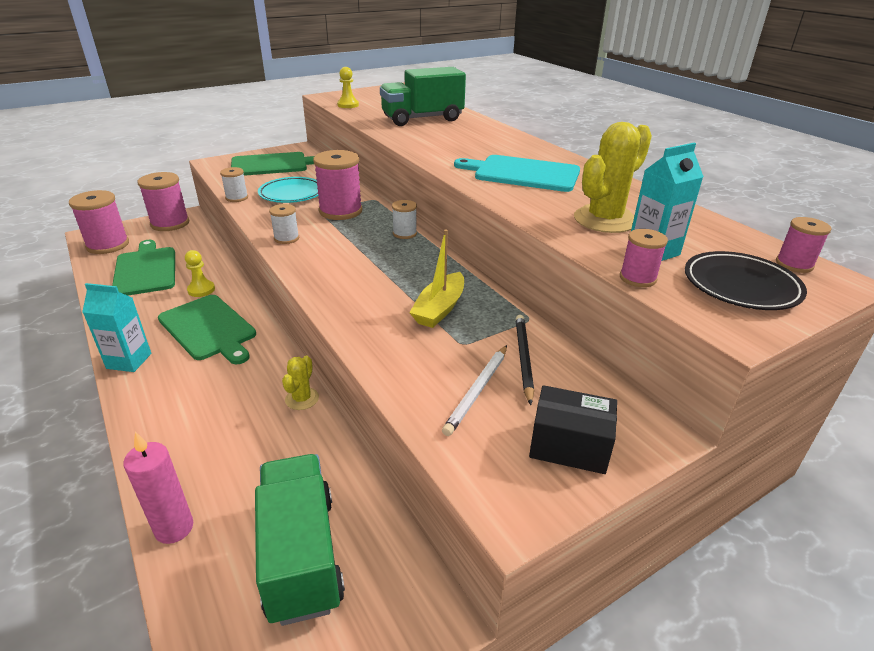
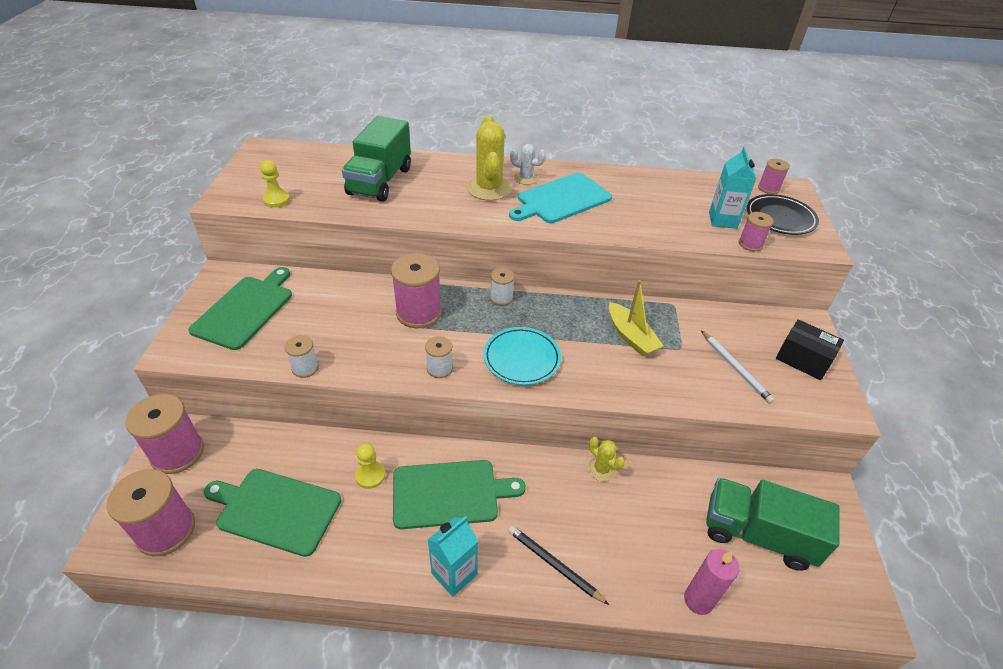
camera: 55 degrees left, 10 degrees up
(292, 194) = (342, 326): turquoise plate -> turquoise plate (521, 358)
(524, 359) = (715, 331): black pencil -> black pencil (554, 565)
(526, 154) = (526, 178): none -> white cactus
(569, 446) = (803, 359): black box -> black box turned 75 degrees clockwise
(605, 220) = (667, 211): yellow cactus -> yellow cactus (489, 188)

